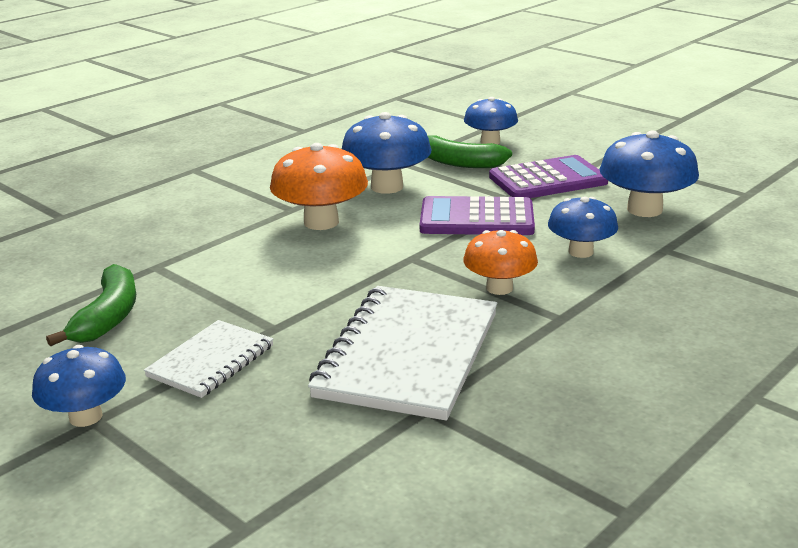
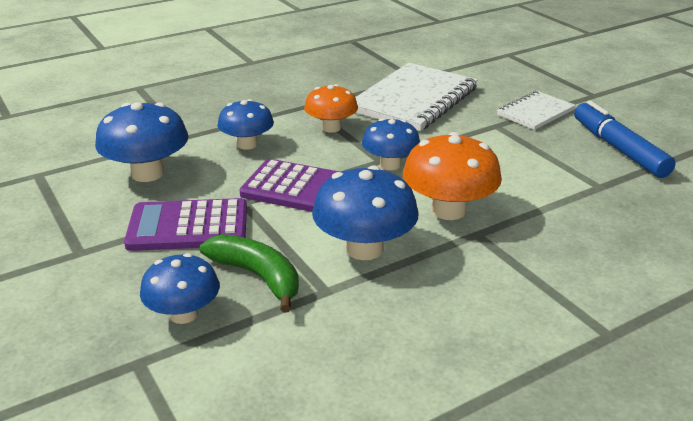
camera: 165 degrees left, 5 degrees up
(85, 417) = (600, 97): blue mushroom -> blue mushroom (390, 165)
(108, 317) = (619, 149): green banana -> blue marker

